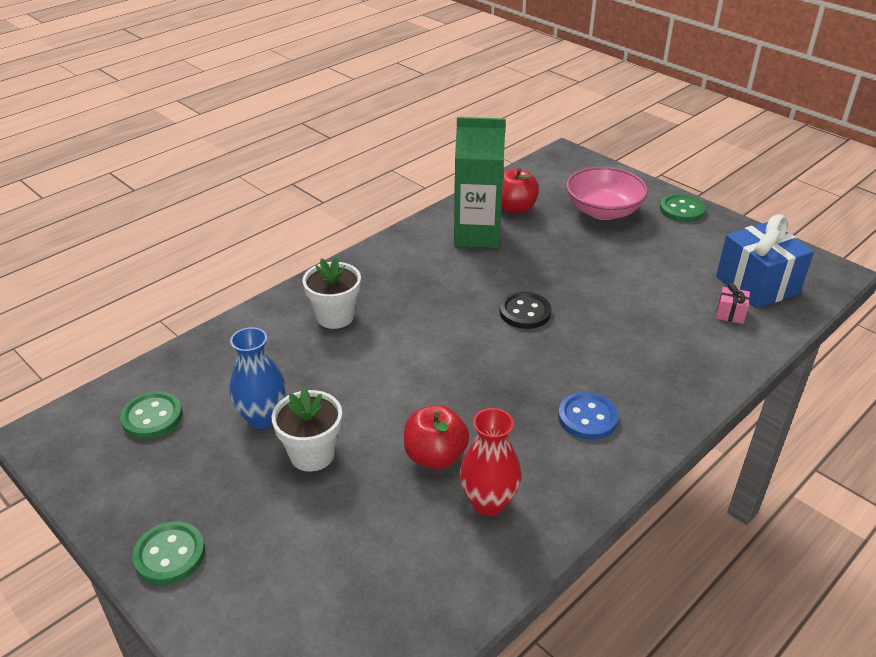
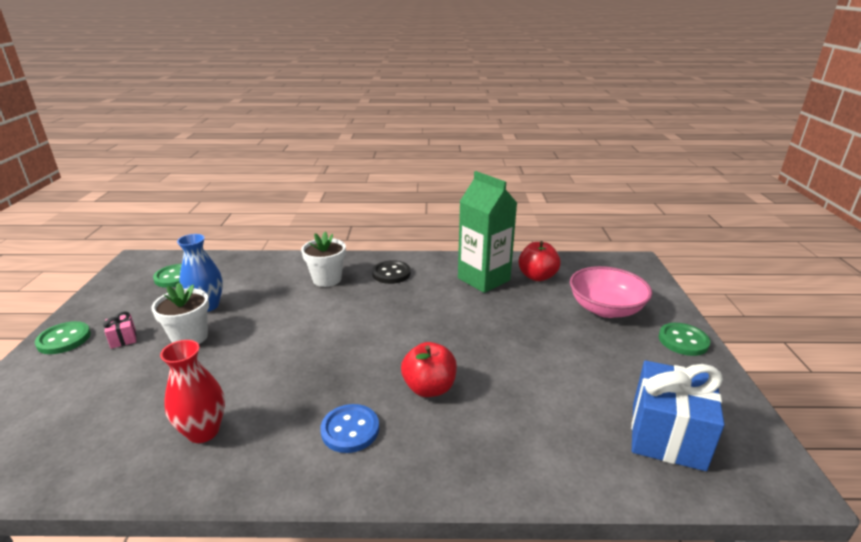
camera: 45 degrees right, 10 degrees down
(435, 456) = (232, 383): red apple -> red apple (429, 388)
(525, 312) = (432, 338): black button -> black button (391, 273)
(730, 314) = (597, 440): pink gift -> pink gift (123, 339)

